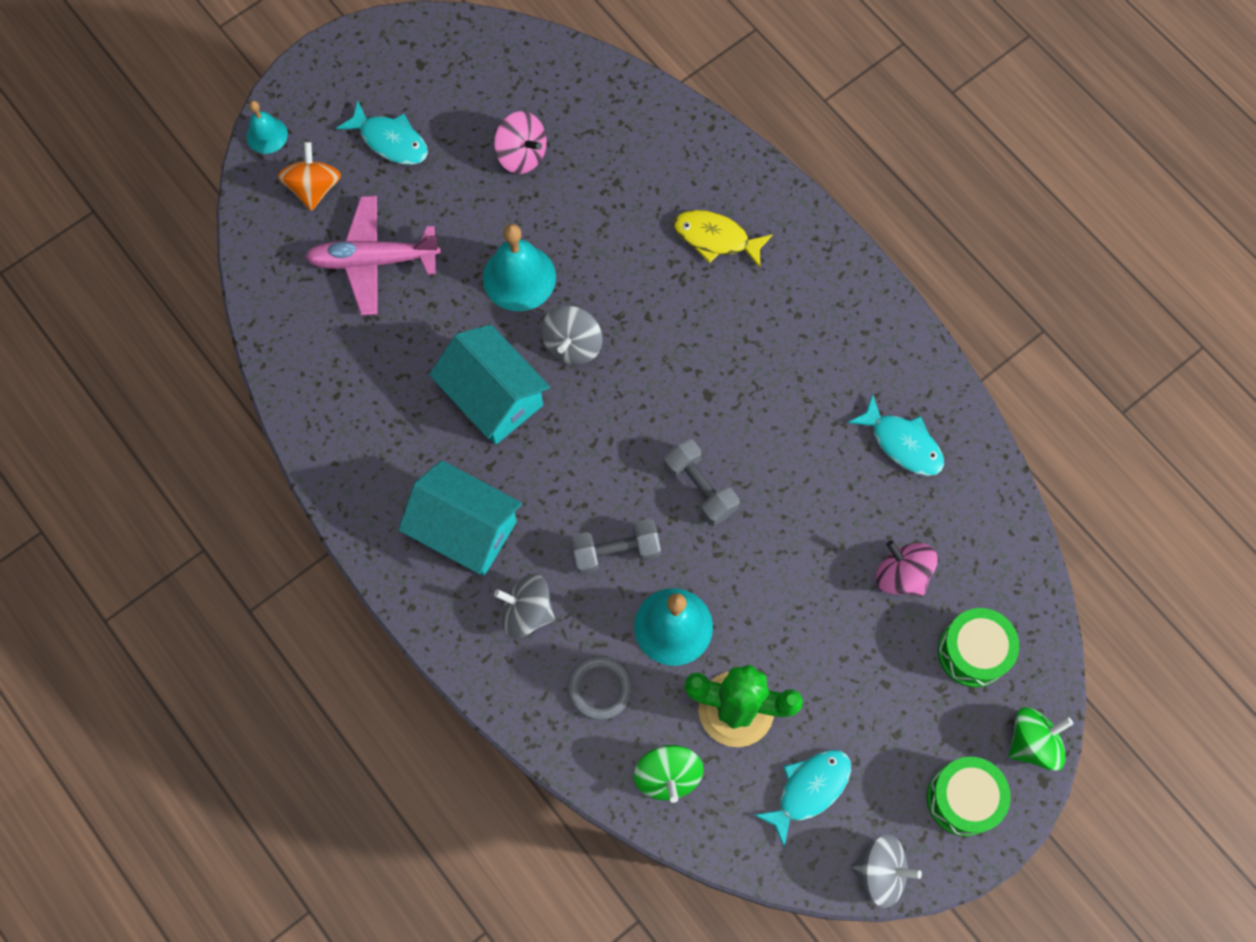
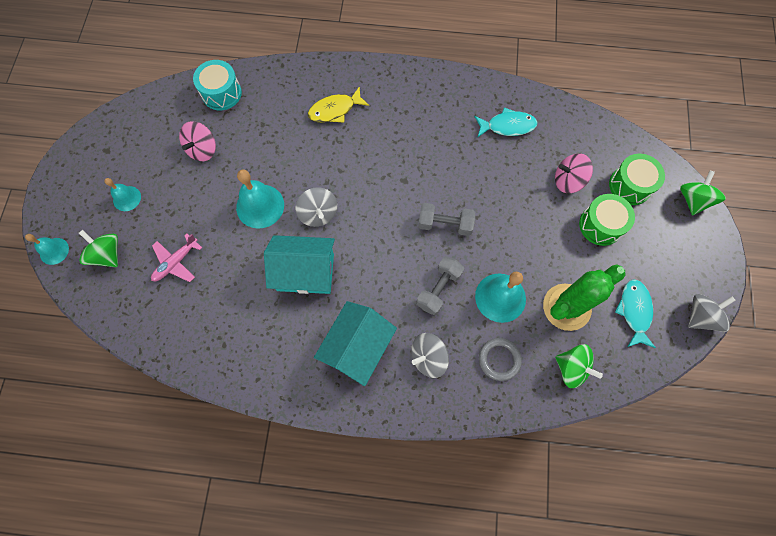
camera: 45 degrees left, 0 degrees up
(314, 188) = (107, 254): orange spinning top -> green spinning top
(373, 260) = (176, 262): pink plane -> pink plane, size x0.64
(390, 141) = (127, 198): turquoise fish -> turquoise bell
(465, 529) = (357, 348): turquoise house -> turquoise house turned 45 degrees counterclockwise
(521, 155) = (203, 149): pink spinning top -> pink spinning top turned 120 degrees clockwise
(608, 103) = (221, 93): none -> turquoise drum
(963, 799) = (695, 251): green drum -> green drum (600, 225)

